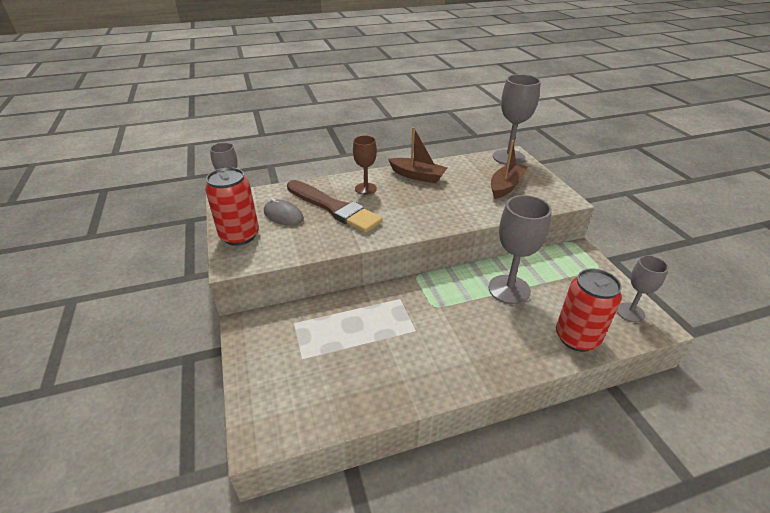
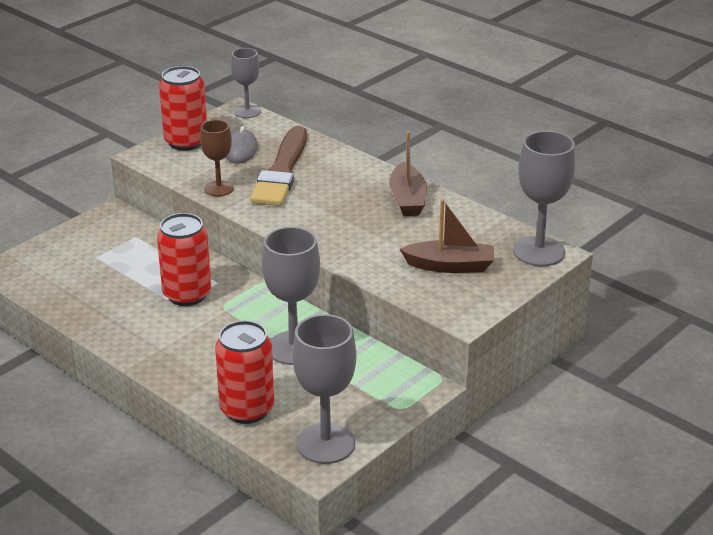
camera: 60 degrees right, 5 degrees down
(365, 188) = (341, 176): brown goblet -> brown goblet (219, 188)
(405, 320) = (187, 294): none -> red can
(630, 312) = (325, 443): grey goblet -> grey goblet, size x1.64

